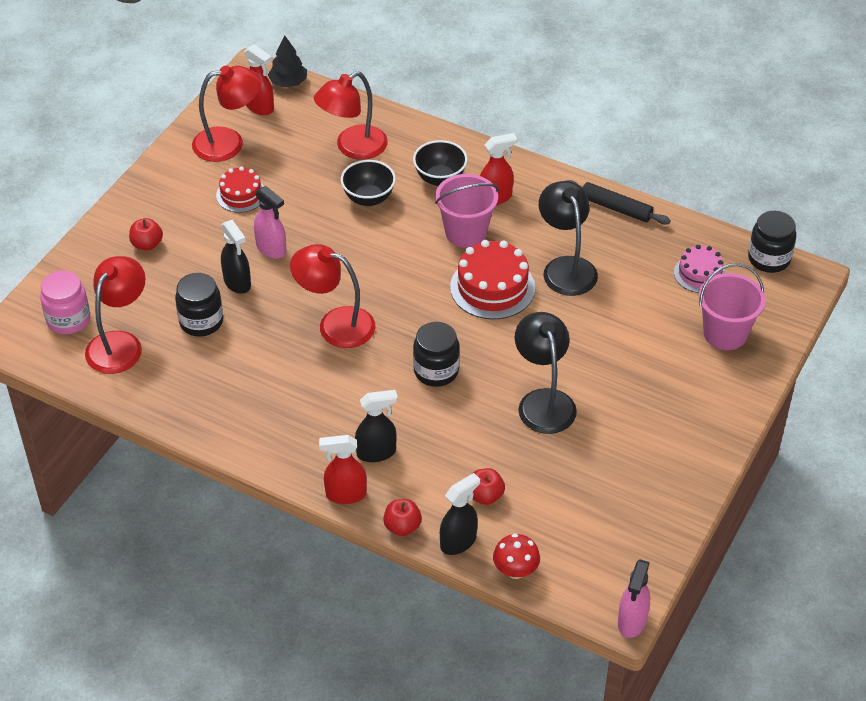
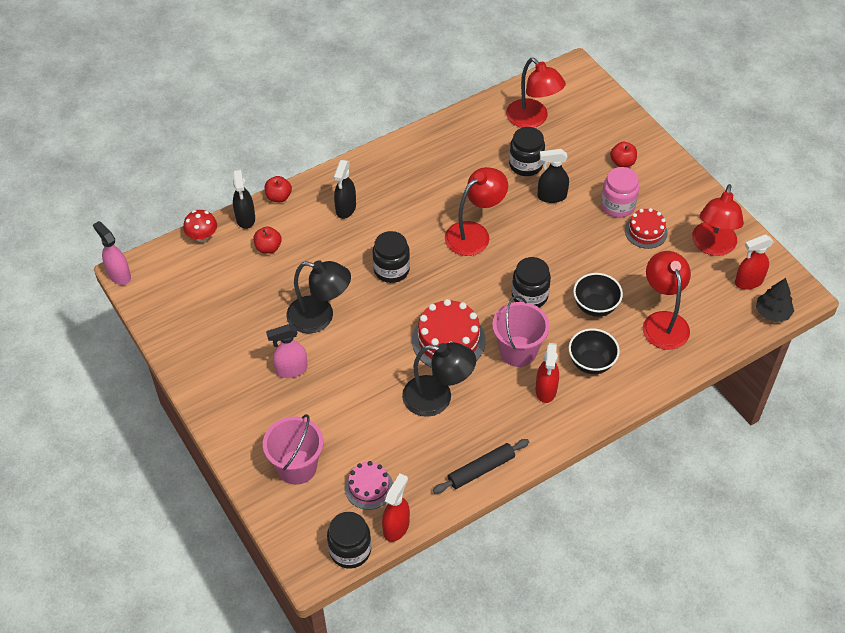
camera: 120 degrees right, 5 degrees up
(68, 319) = (572, 102): pink jar -> pink jar (617, 205)
(271, 249) = (574, 227): pink spray bottle -> pink spray bottle (291, 370)
(345, 494) = (325, 180): red spray bottle -> red spray bottle (396, 527)
(390, 249) = (529, 296): none -> black jar

